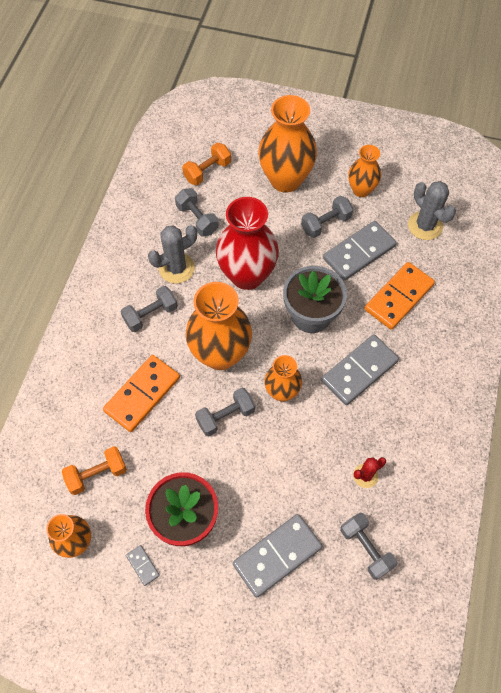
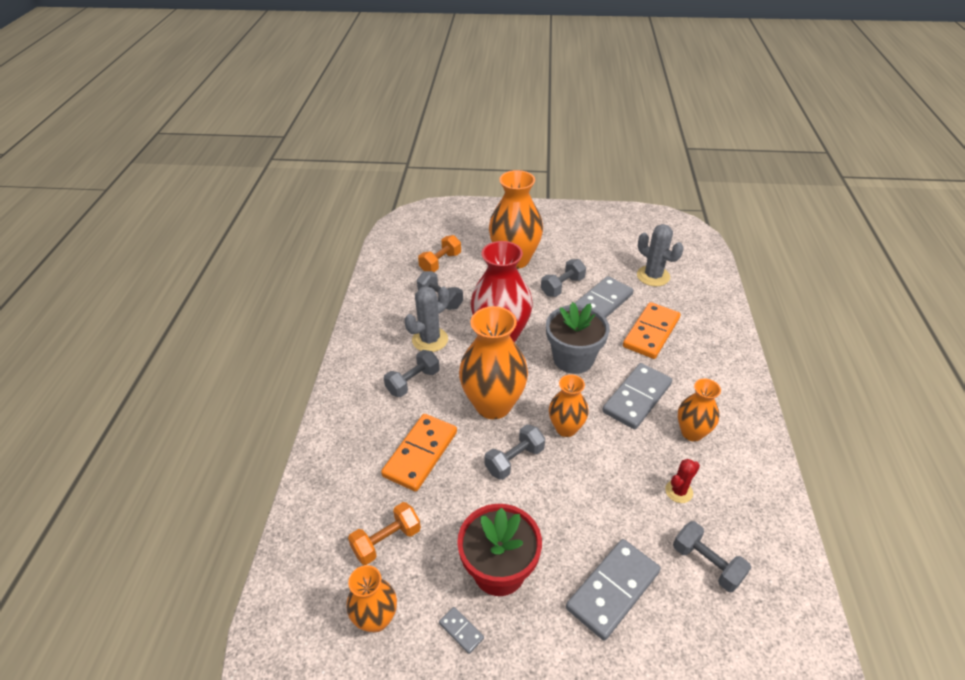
camera: 10 degrees left, 20 degrees down
(361, 190) = (586, 258): orange vase -> orange vase (692, 432)

